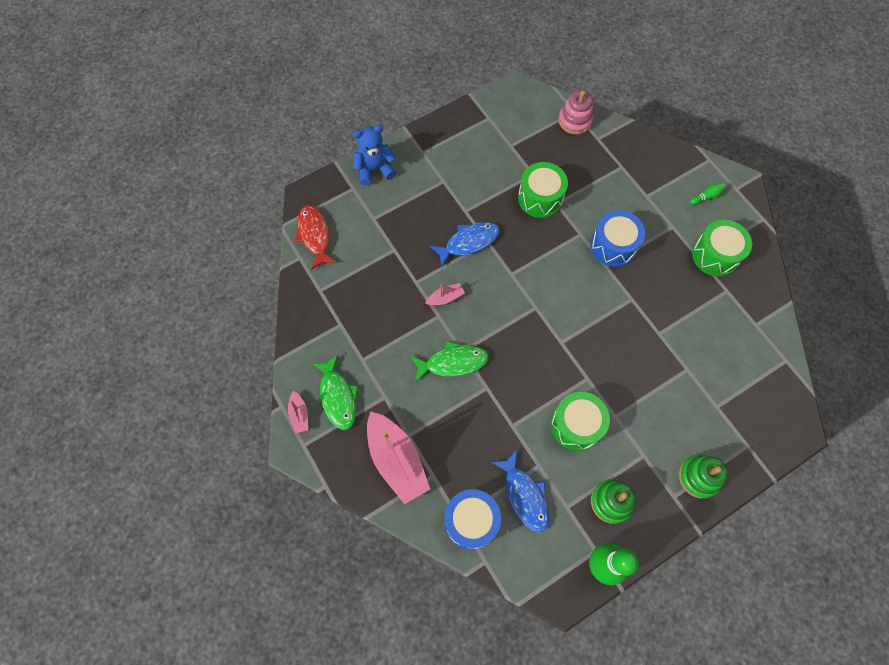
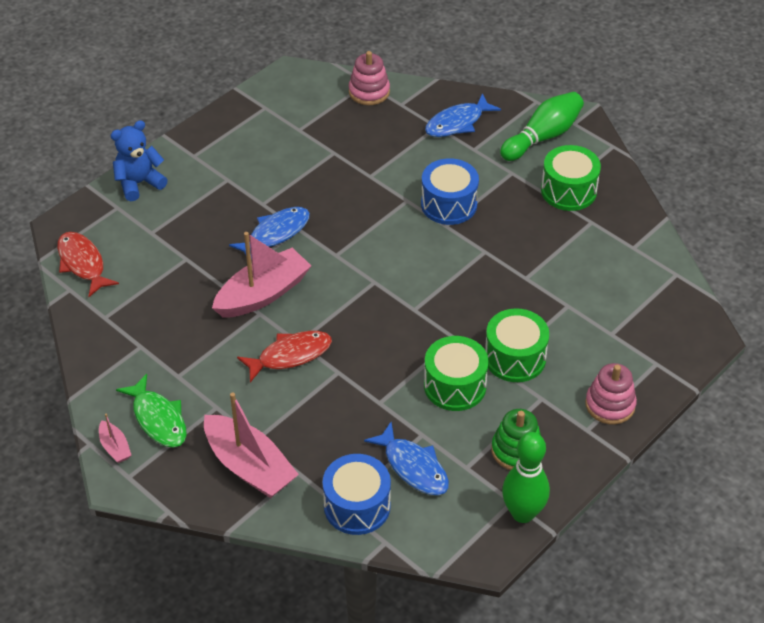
camera: 15 degrees left, 20 degrees down
(445, 298) = (263, 294): pink boat -> pink boat, size x2.18
(453, 362) = (290, 355): green fish -> red fish
(540, 198) = (349, 174): green drum -> green drum (515, 358)
(639, 167) = (457, 123): none -> blue fish
(699, 477) = (610, 405): green stacking toy -> pink stacking toy
(706, 196) = (543, 137): green bowling pin -> green bowling pin, size x2.27

